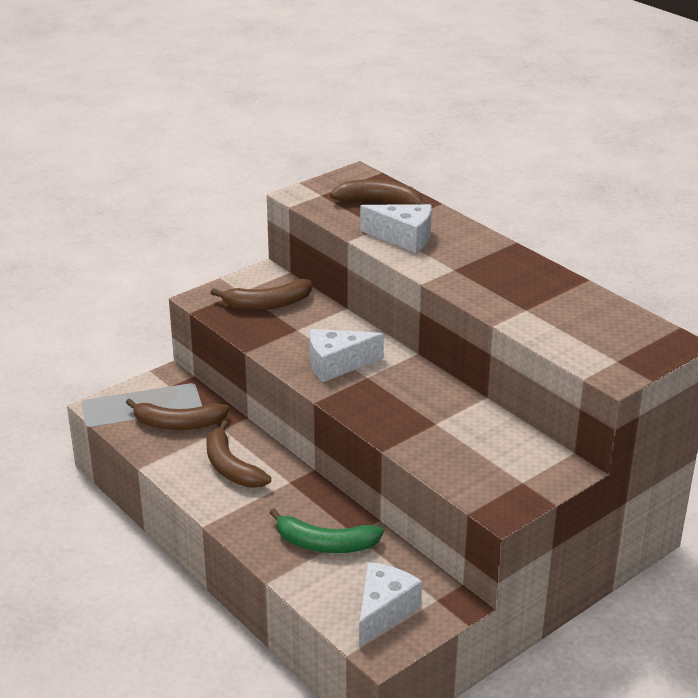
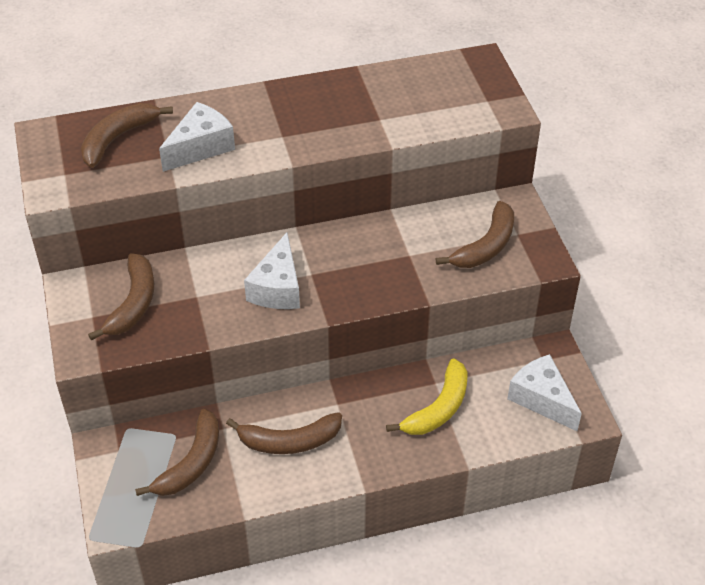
camera: 65 degrees left, 15 degrees up
(325, 544) = (438, 408): green banana -> yellow banana
(487, 466) = (486, 246): none -> brown banana

